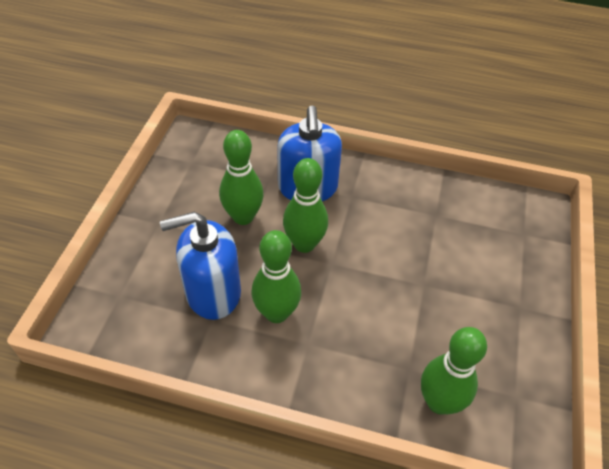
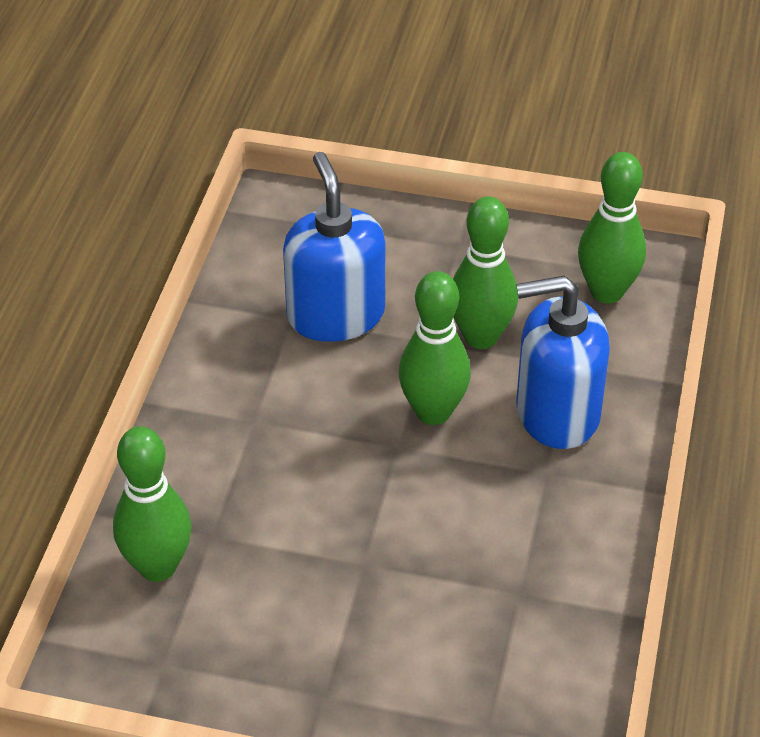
camera: 90 degrees right, 5 degrees down
(276, 313) = (303, 384): green bowling pin -> green bowling pin (607, 292)

